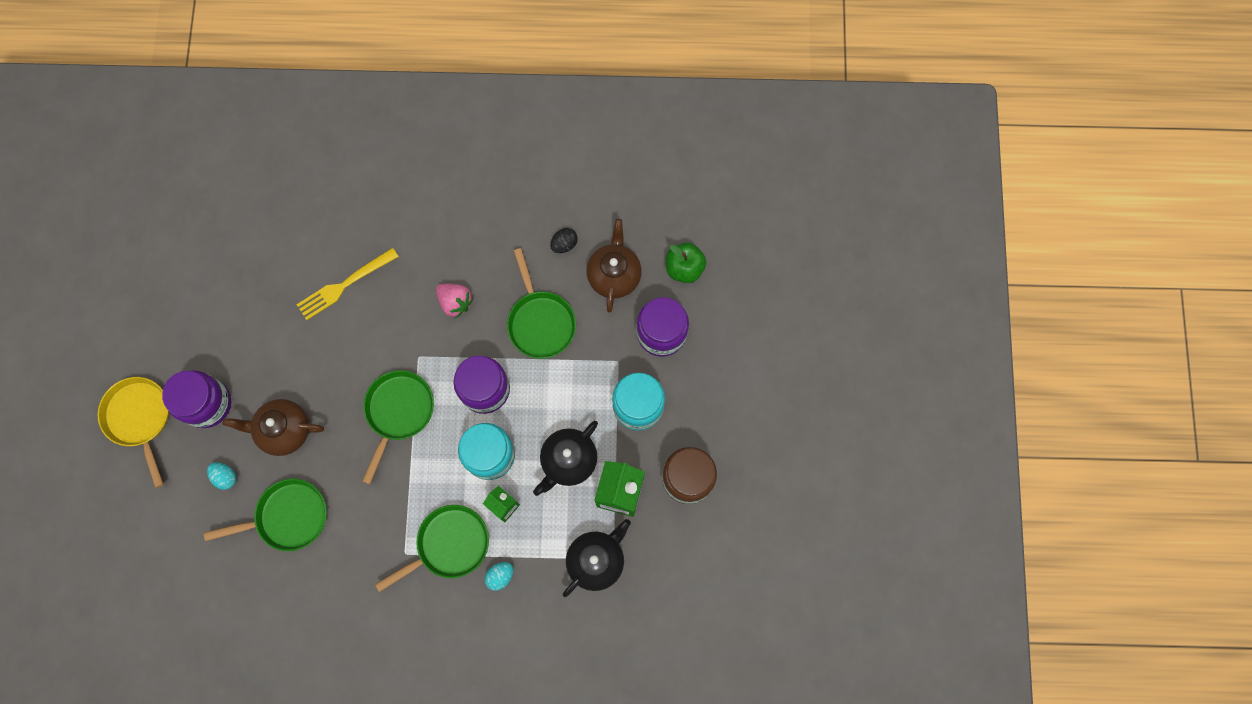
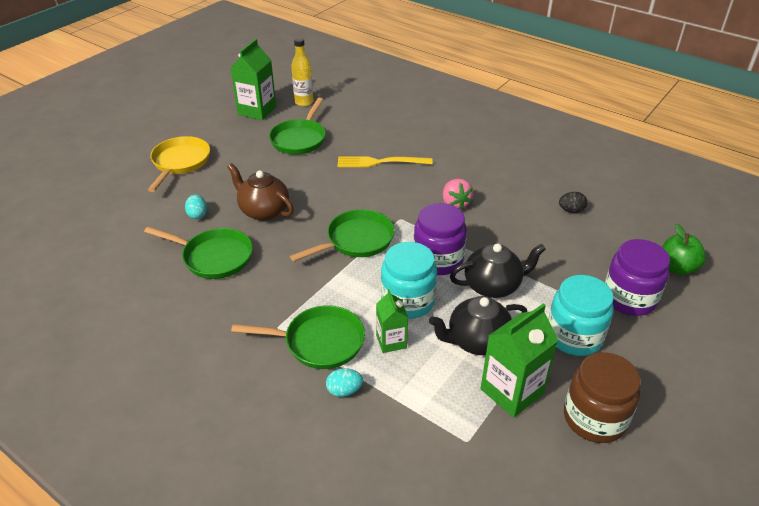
camera: 35 degrees right, 35 degrees down
(147, 281) = (257, 111): none -> green carton
(187, 232) = (304, 102): none -> yellow bottle
(207, 404) = (229, 175): purple jar -> none
(540, 322) = (518, 243): green pan -> green pan (299, 139)
(596, 560) = (449, 432): black teapot -> black teapot (493, 286)
(614, 275) = (605, 244): brown teapot -> none

